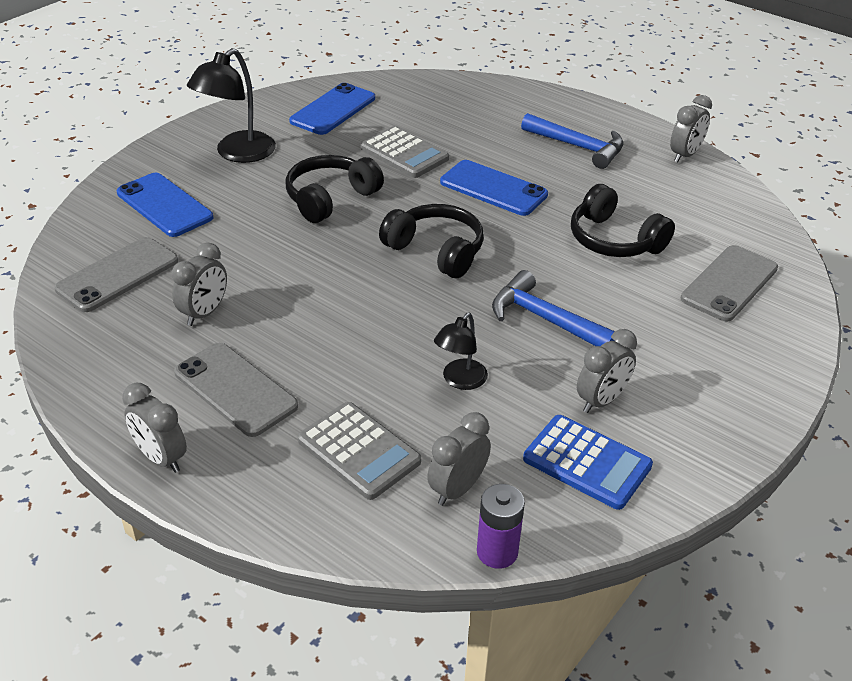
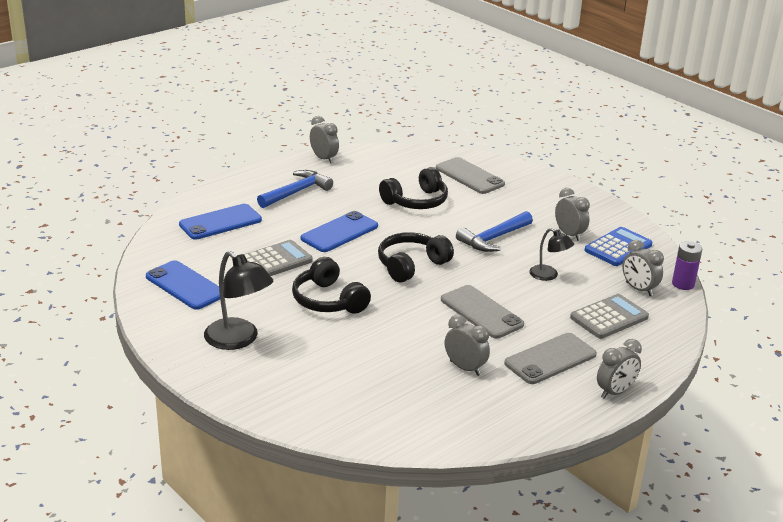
camera: 80 degrees left, 10 degrees down
(117, 275) = (406, 409): grey phone -> grey phone (481, 312)
(164, 205) = (309, 382): blue phone -> blue phone (220, 222)

